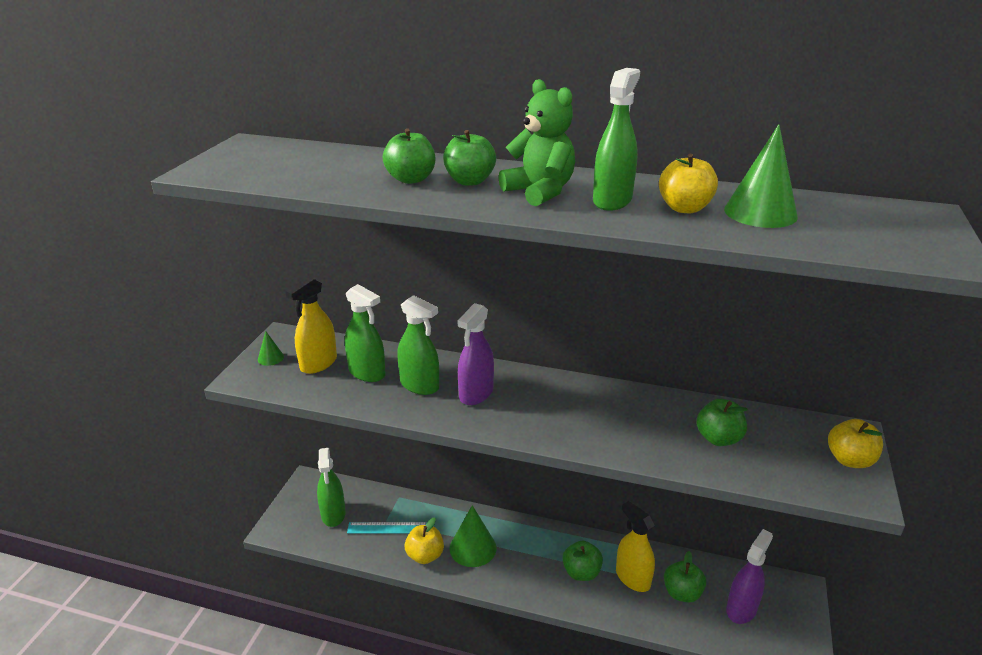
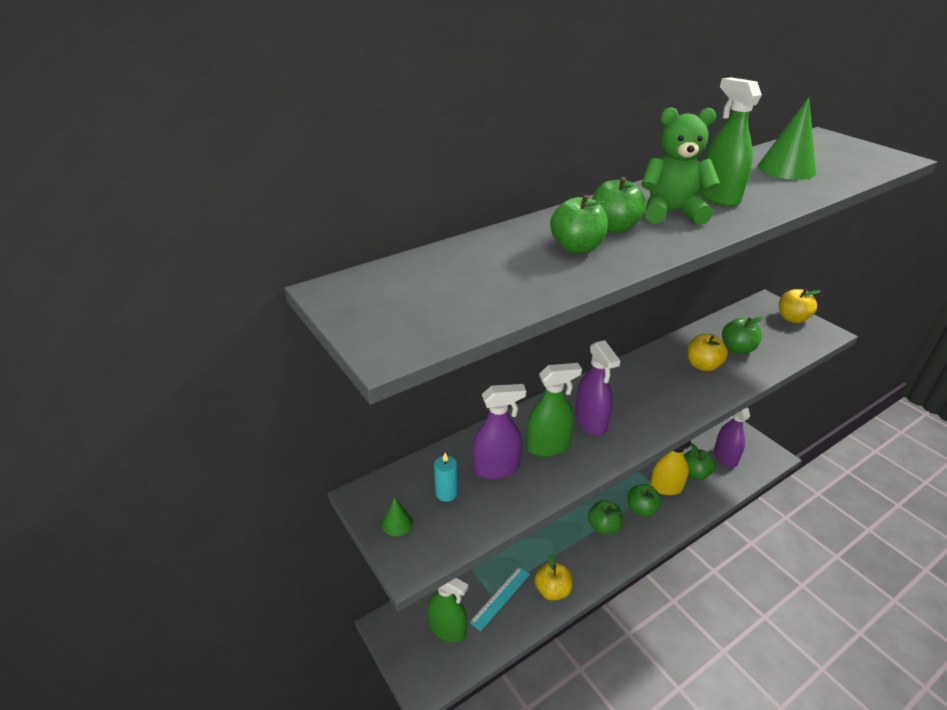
camera: 50 degrees left, 5 degrees up
(318, 363) = (446, 493): yellow spray bottle -> turquoise candle
(367, 373) = (496, 468): green spray bottle -> purple spray bottle
(473, 548) = (569, 555): green cone -> none
(529, 555) = (603, 527): none -> green apple
(684, 208) = (757, 184): yellow apple -> yellow apple (702, 365)

